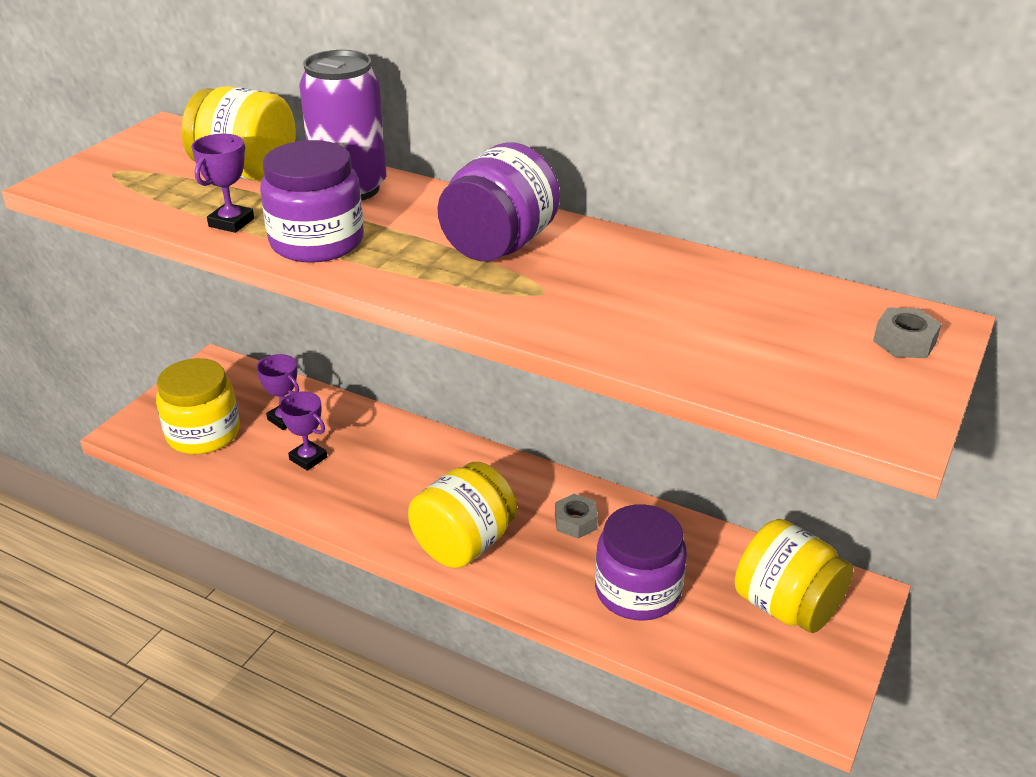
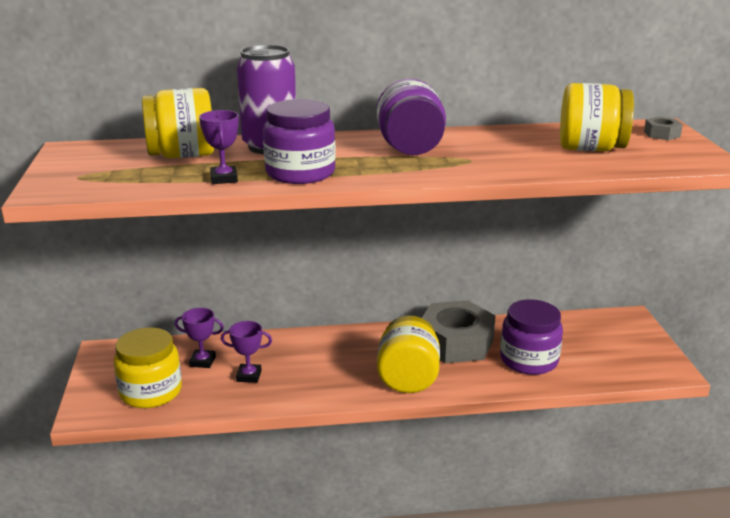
camera: 35 degrees left, 10 degrees down
(575, 522) = (456, 343): grey nut -> grey nut, size x2.38
(786, 606) = (605, 336): yellow jar -> yellow jar (591, 149)

